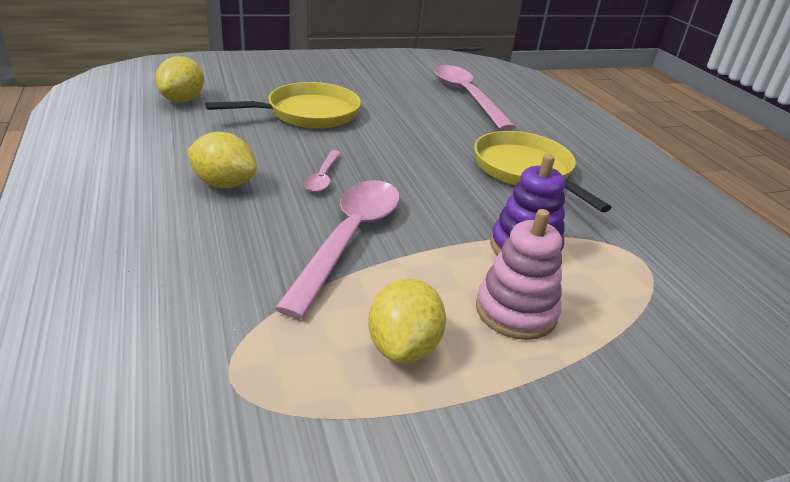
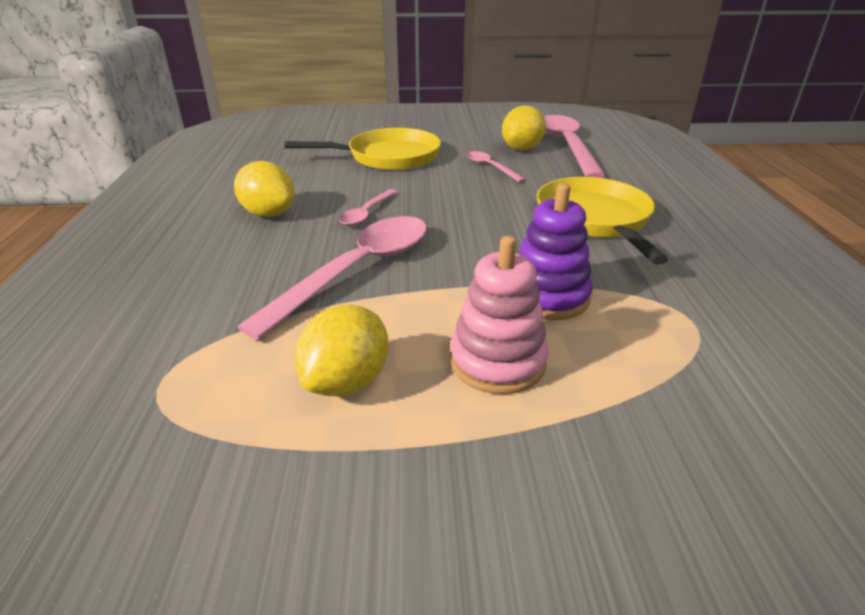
camera: 20 degrees right, 0 degrees up
(182, 100) = (279, 143): yellow lemon -> yellow lemon (521, 148)
(411, 122) = (490, 167): none -> pink spoon

